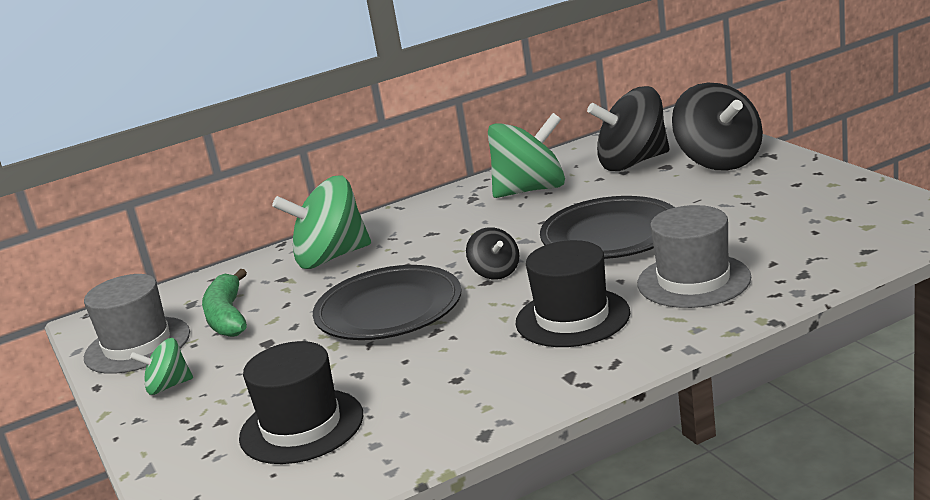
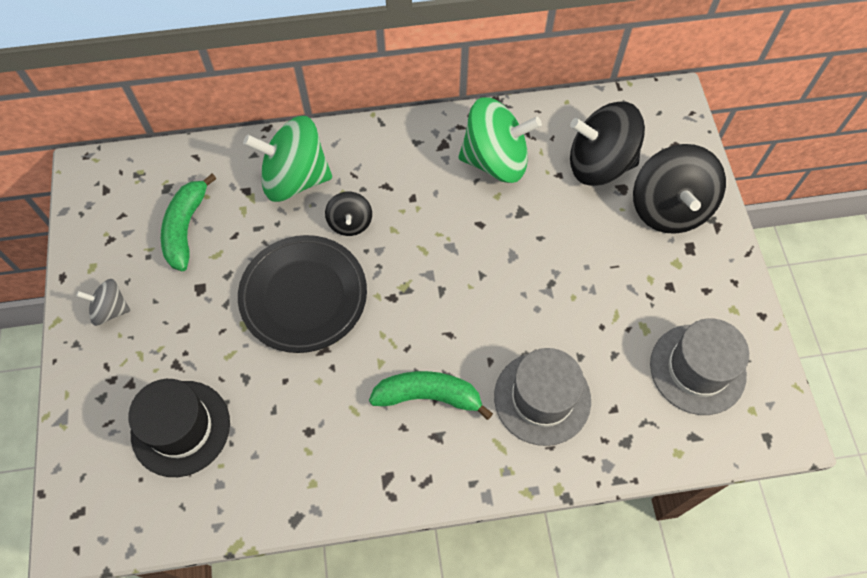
camera: 15 degrees right, 40 degrees up
(137, 345) = (108, 231): grey hat -> grey hat (697, 369)
(168, 386) = (110, 310): green spinning top -> grey spinning top
(495, 272) = (405, 287): black spinning top -> black spinning top (350, 223)
(572, 318) = (428, 396): black hat -> green banana
(611, 235) = (519, 283): black plate -> none

